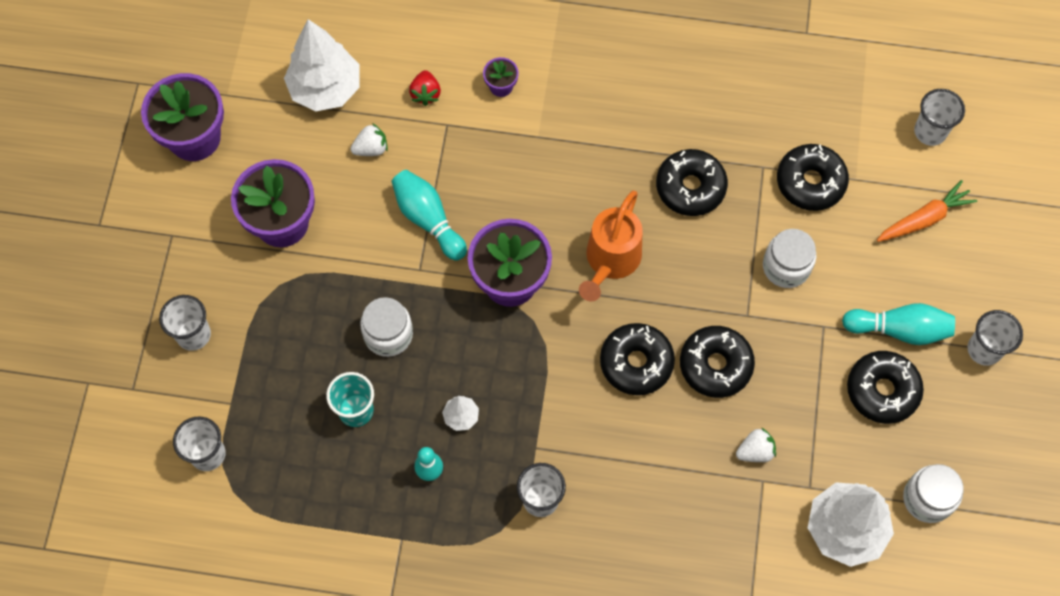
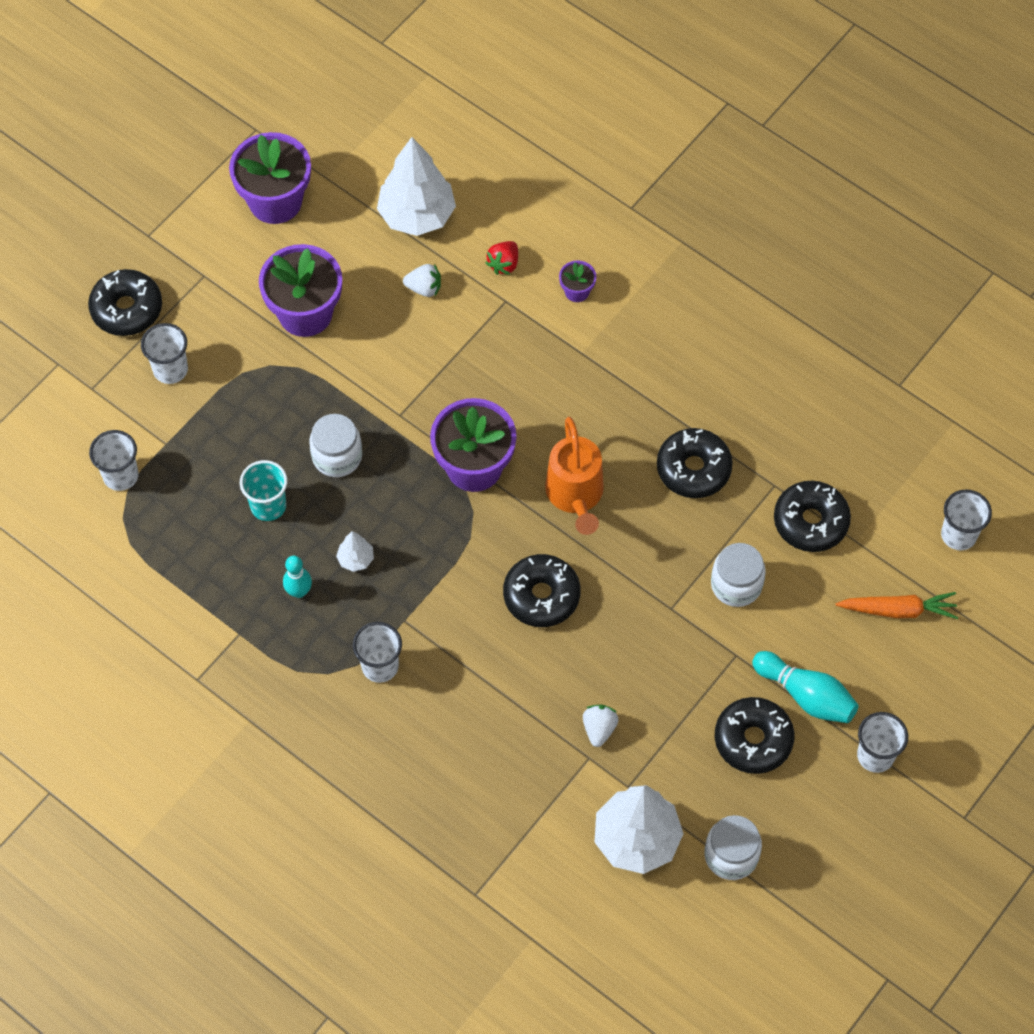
camera: 30 degrees right, 5 degrees down
(428, 219) = (435, 375): turquoise bowling pin -> none
(610, 261) = (576, 496): orange watering can -> orange watering can turned 60 degrees counterclockwise
(715, 365) = (612, 636): black donut -> black donut (127, 309)
(755, 451) = (599, 729): white strawberry -> white strawberry turned 90 degrees counterclockwise

